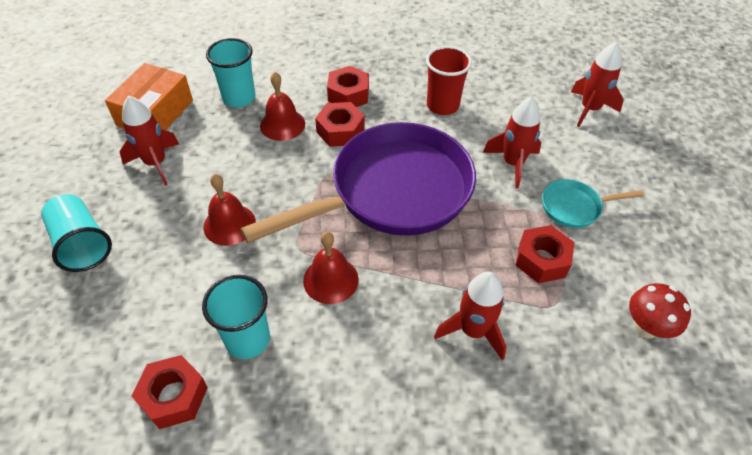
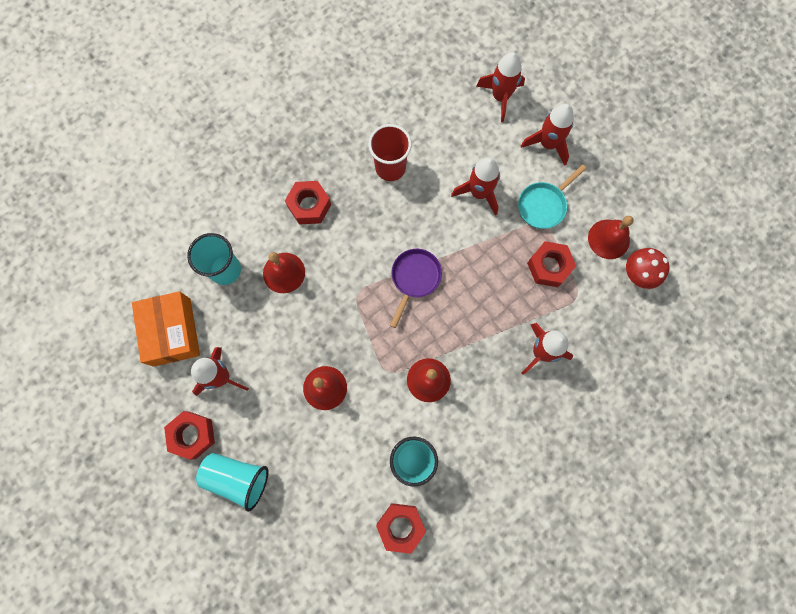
camera: 35 degrees left, 25 degrees up
(340, 131) = (333, 248): red nut -> red nut (192, 435)
(392, 192) = (414, 278): purple pan -> purple pan, size x0.42
(614, 164) = (548, 144): none -> red rocket
(631, 274) = (608, 239): none -> red bell

